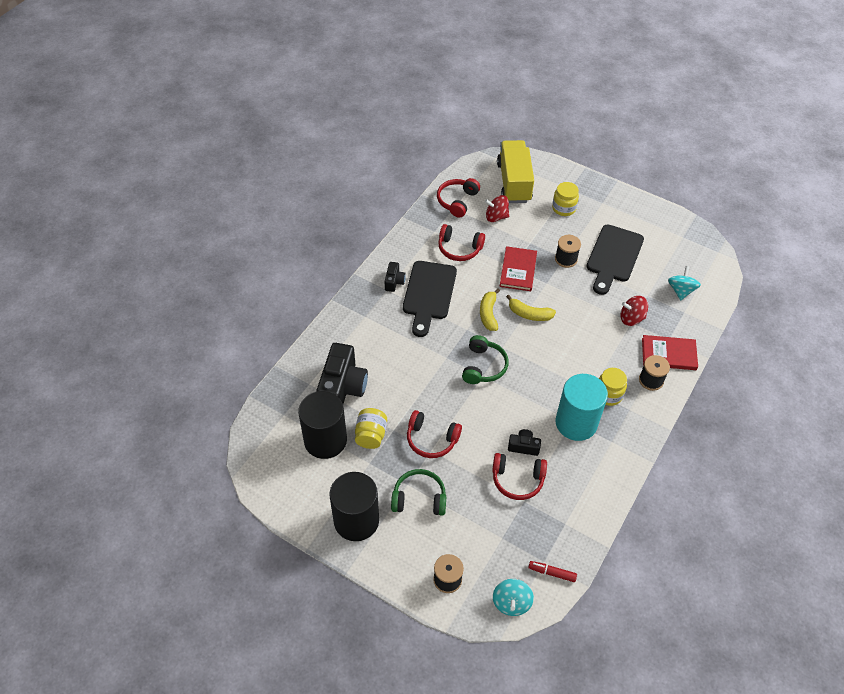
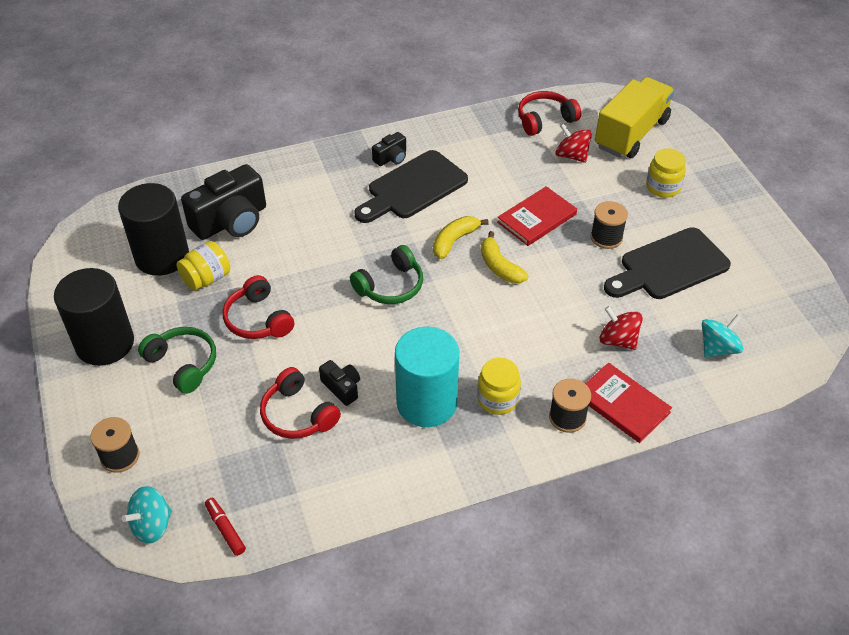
camera: 40 degrees right, 5 degrees down
(459, 249) = (495, 164): red headphones -> none

